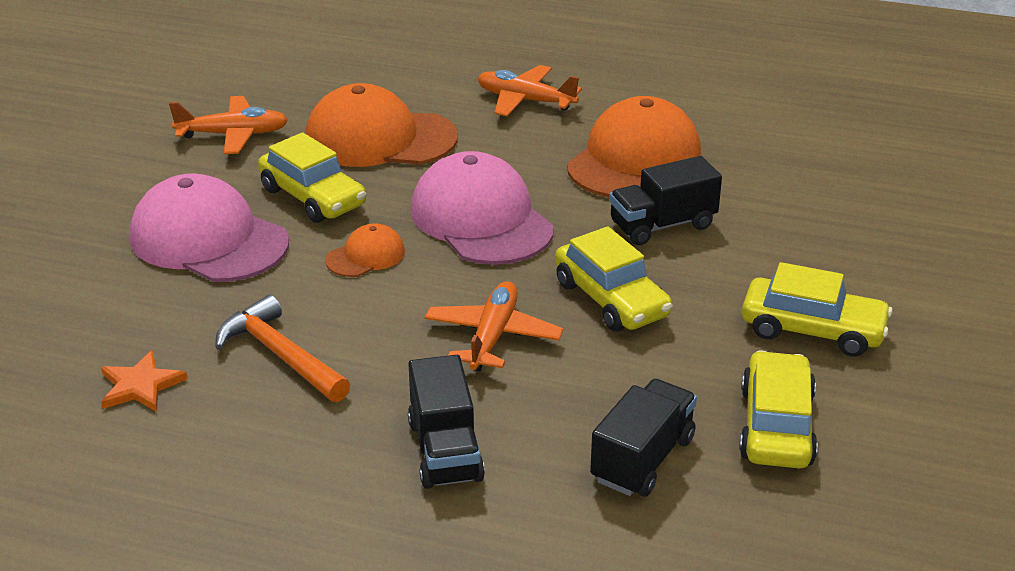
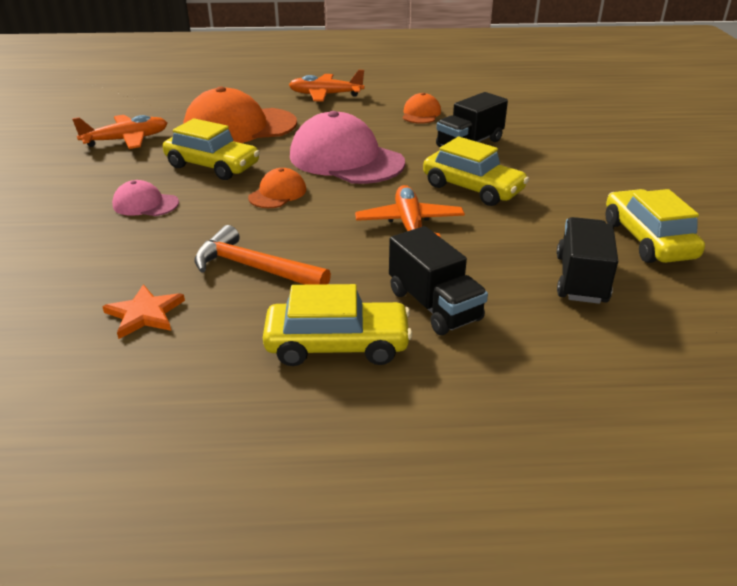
camera: 20 degrees left, 0 degrees up
(208, 240) = (145, 204): pink cap -> pink cap, size x0.48
(634, 159) = (421, 114): orange cap -> orange cap, size x0.48
(812, 330) = (615, 182): yellow car -> yellow car (337, 345)

